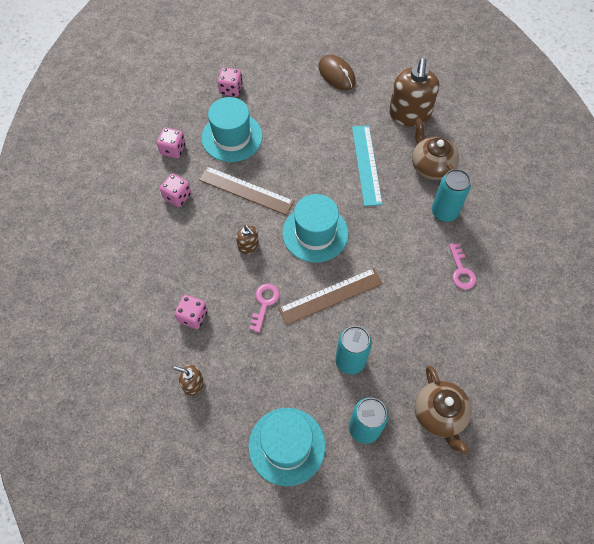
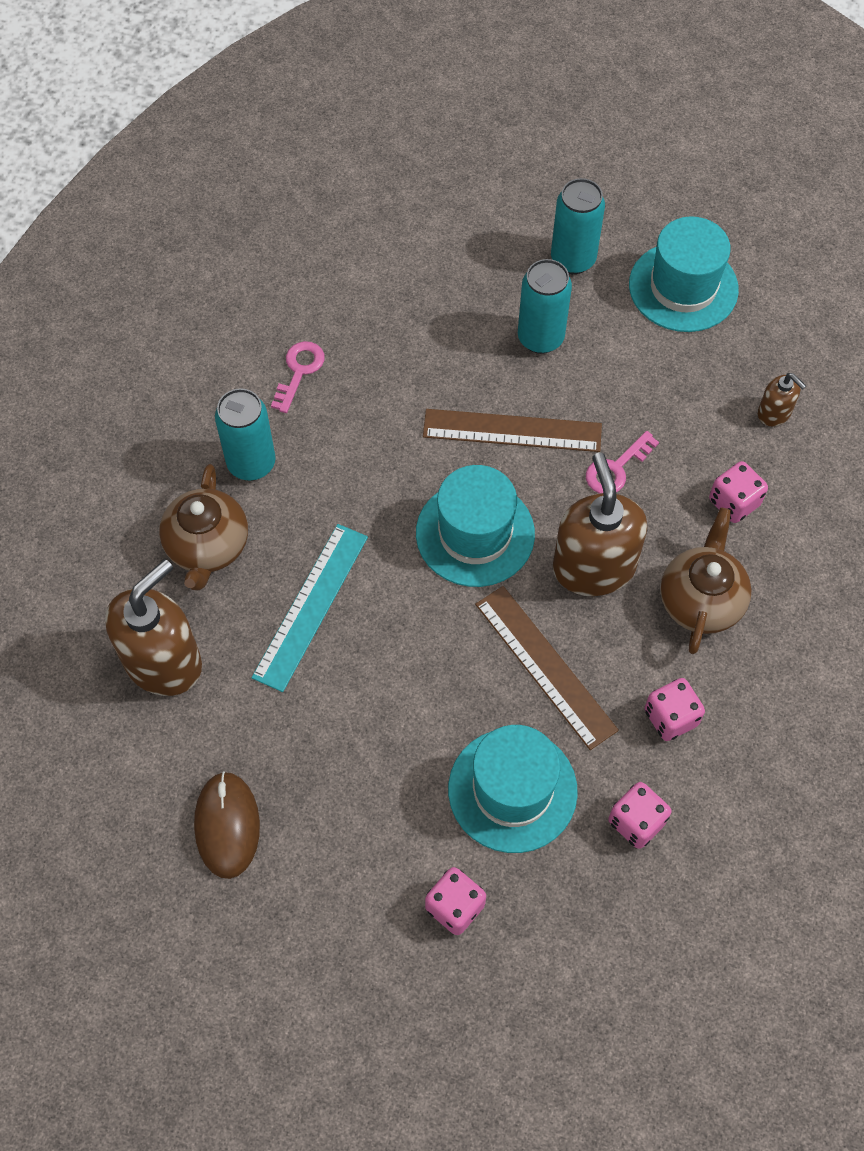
camera: 150 degrees left, 0 degrees up
(248, 246) = (593, 567): brown soap dispenser -> brown soap dispenser, size x2.08
(439, 415) = (468, 229): brown teapot -> brown teapot (700, 600)

